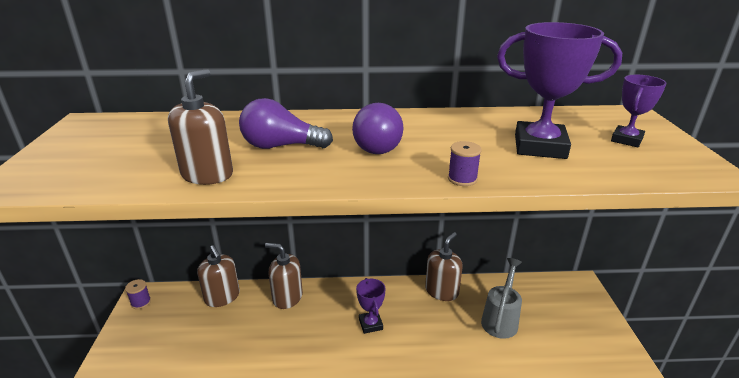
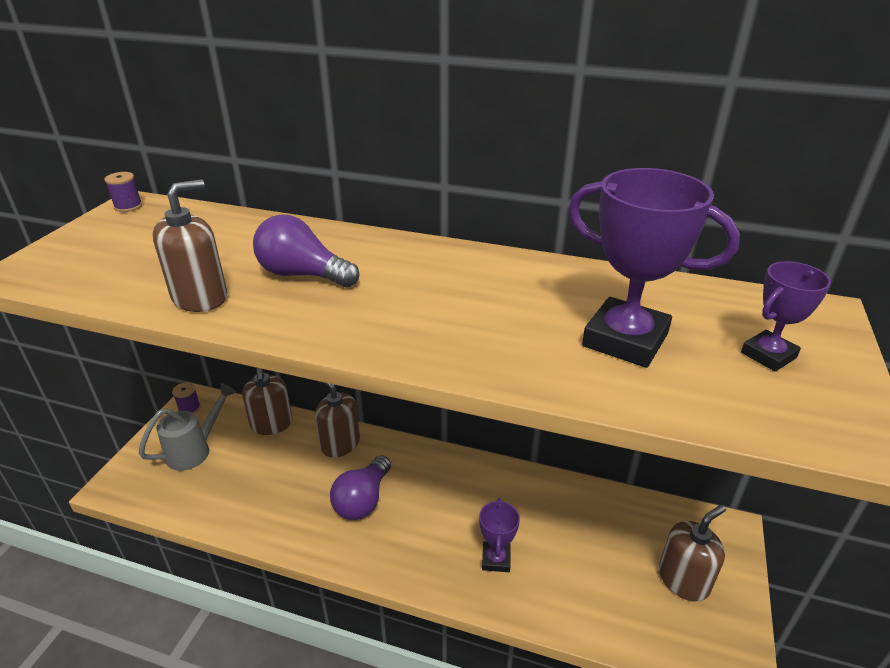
camera: 20 degrees right, 5 degrees up
(370, 324) = (418, 504): purple trophy -> purple trophy (496, 559)
(378, 145) = (414, 295): purple light bulb -> purple light bulb (363, 500)
(441, 291) = (527, 486): brown soap dispenser -> brown soap dispenser (683, 580)
(462, 179) = (477, 367): purple spool -> purple spool (128, 206)
(501, 319) = (586, 546): grey watering can -> grey watering can (195, 450)

